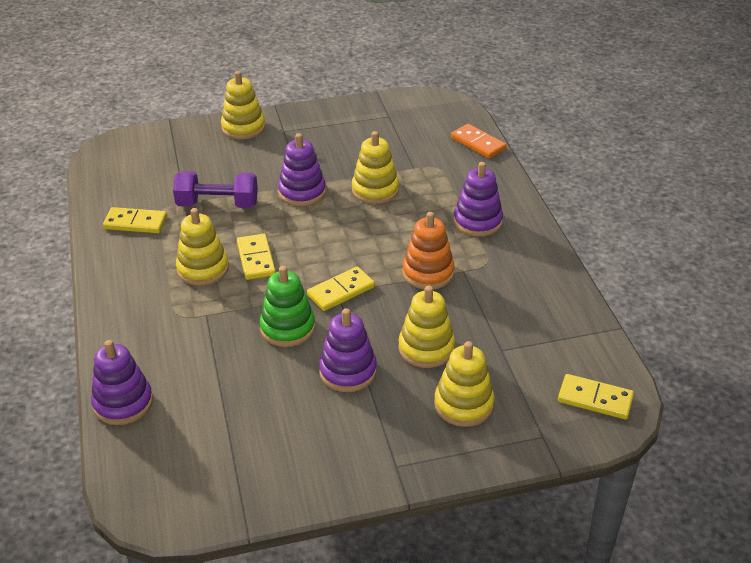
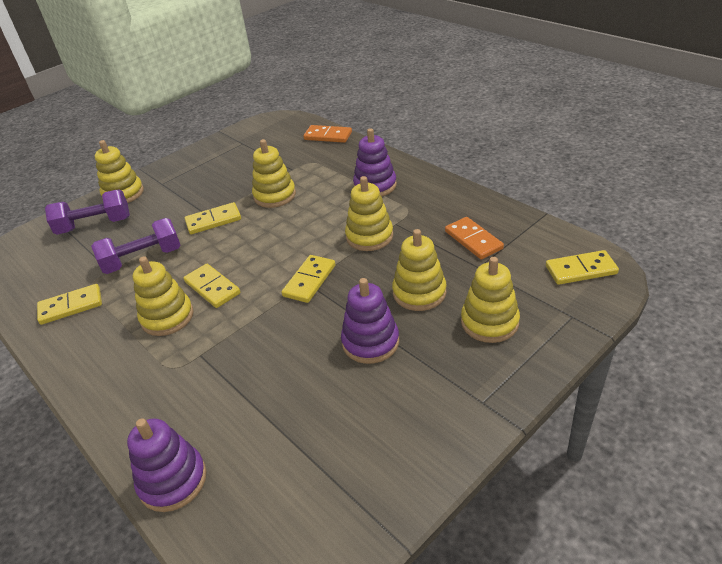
camera: 25 degrees left, 0 degrees up
(199, 151) = (94, 225): none -> purple dumbbell
(287, 328) = (286, 331): green stacking toy -> none
(302, 192) = (213, 221): purple stacking toy -> yellow domino
(428, 273) = (369, 236): orange stacking toy -> yellow stacking toy
(521, 322) = (473, 240): none -> orange domino

